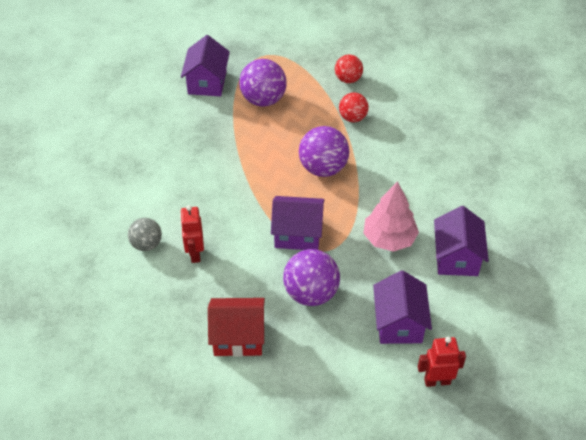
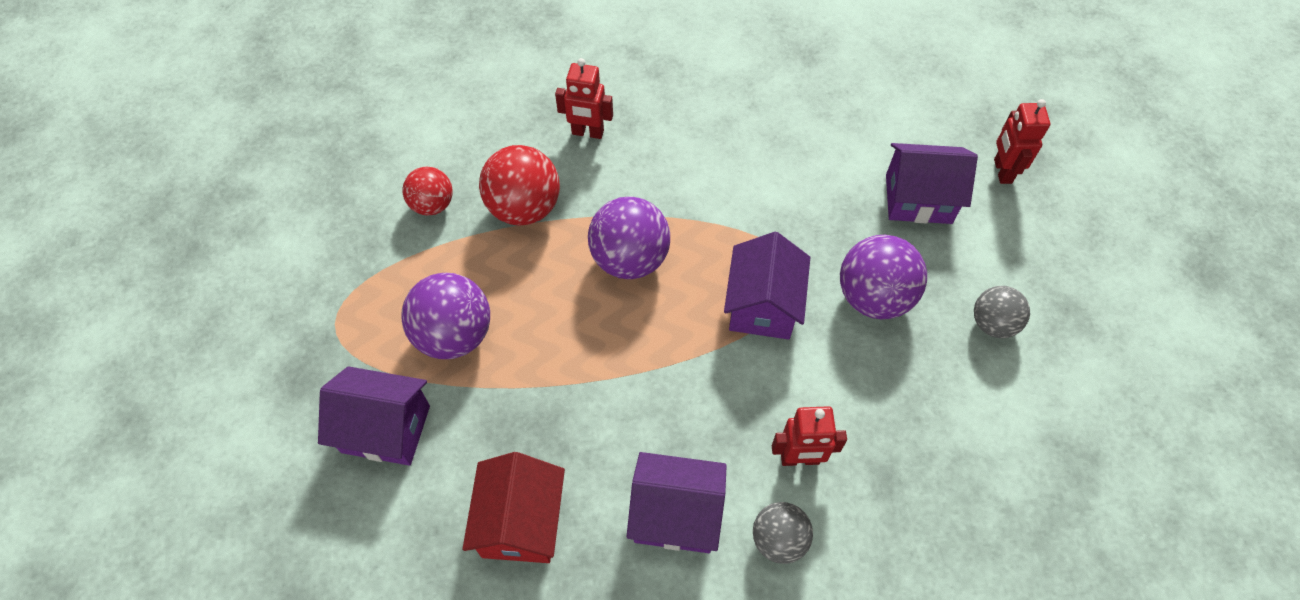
camera: 85 degrees left, 10 degrees up
(238, 337) = (957, 399): red house -> red house (521, 522)
(297, 362) = (992, 324): none -> grey ball
(353, 118) = (524, 208): red ball -> red ball, size x1.61
(389, 239) = (775, 191): pink tree -> none
(417, 140) = (587, 133): none -> red robot
(456, 257) = (808, 122): purple house -> purple house (676, 514)

